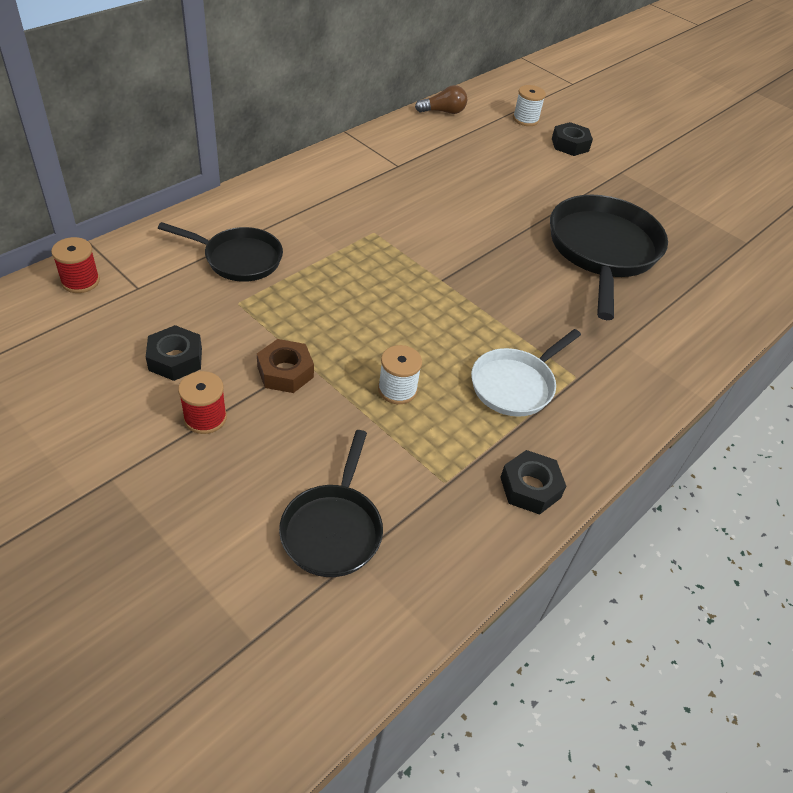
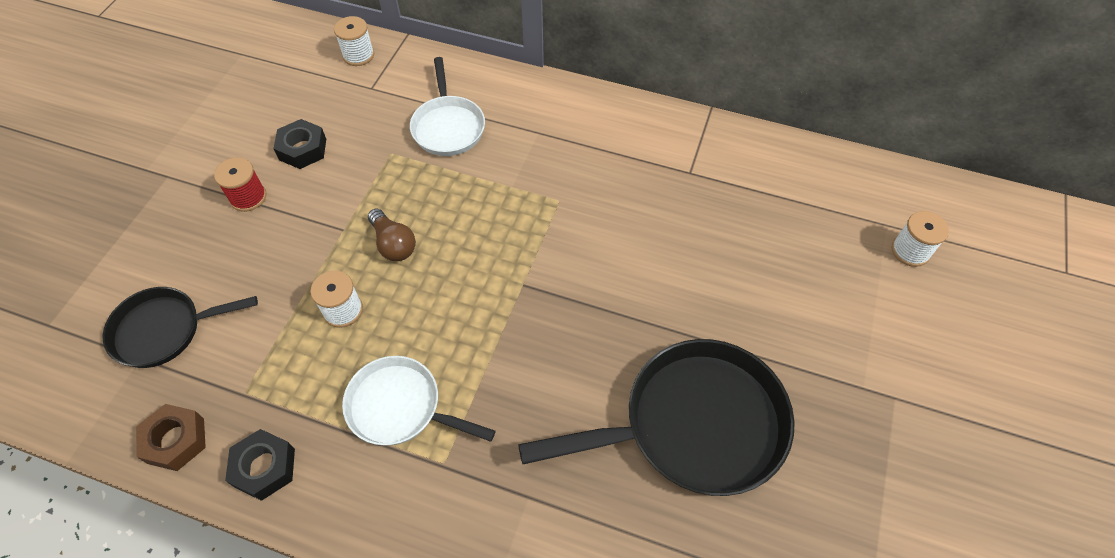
camera: 70 degrees right, 10 degrees up
(80, 281) = (358, 55): red spool -> white spool
(238, 259) = (448, 127): black pan -> white pan
(285, 372) = (324, 222): brown nut -> brown nut (176, 440)
(443, 112) = (838, 168): brown light bulb -> brown light bulb (393, 244)
(570, 145) = (901, 318): black nut -> none

